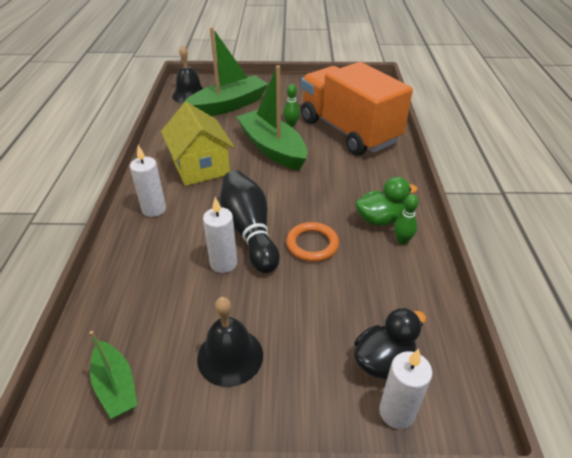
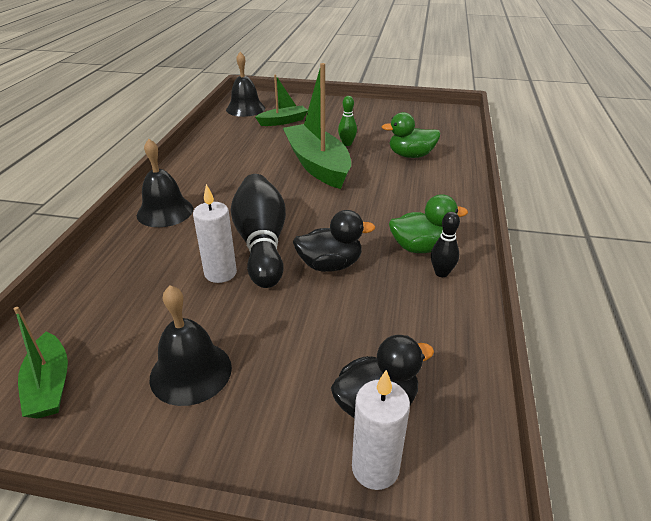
camera: 10 degrees right, 5 degrees down
(154, 209) = (165, 211): white candle -> black bell
(200, 167) = (231, 176): yellow house -> none
(228, 106) = (283, 121): green boat -> green boat, size x0.54
(312, 244) = (330, 265): orange ring -> black duck
(348, 131) = (410, 155): orange truck -> green duck
(402, 240) = (441, 273): green bowling pin -> black bowling pin

